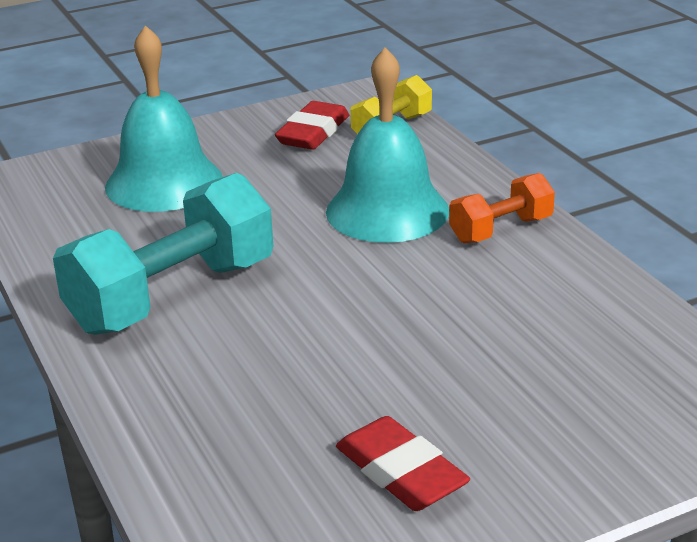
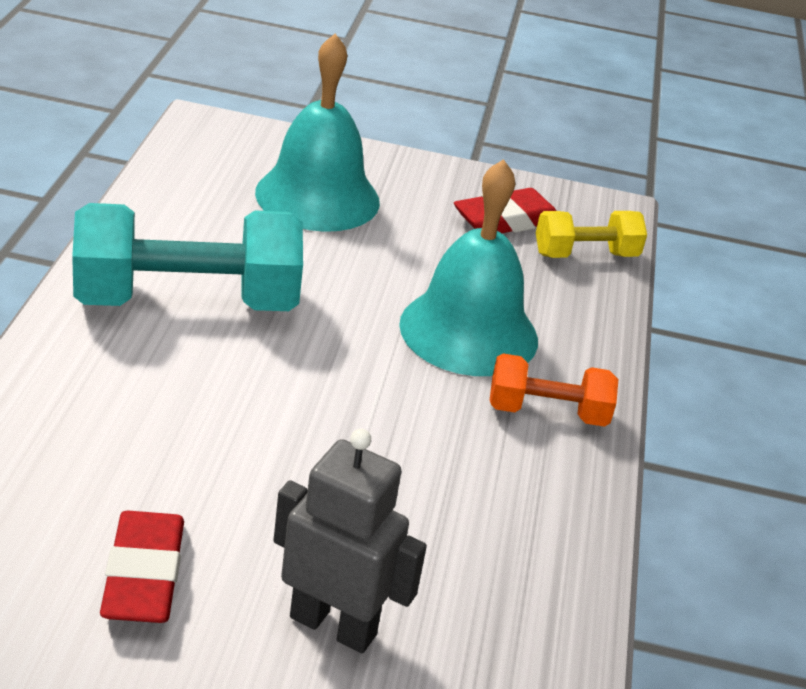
camera: 30 degrees right, 5 degrees up
(556, 422) = (333, 625): none -> grey robot

